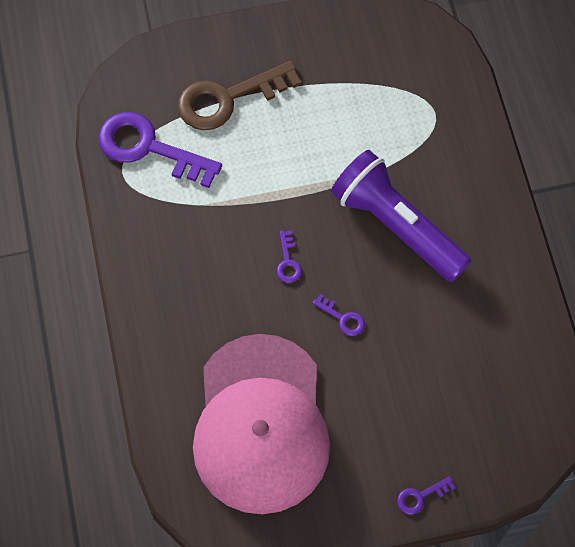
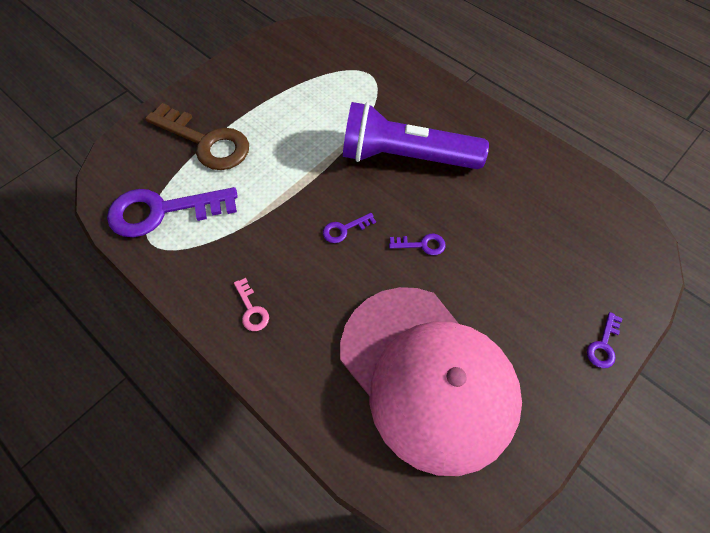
camera: 35 degrees left, 5 degrees down
(165, 283) = (251, 309): none -> pink key
(228, 98) = (206, 142): brown key -> brown key turned 90 degrees counterclockwise
(288, 262) = (344, 229): purple key -> purple key turned 105 degrees clockwise

